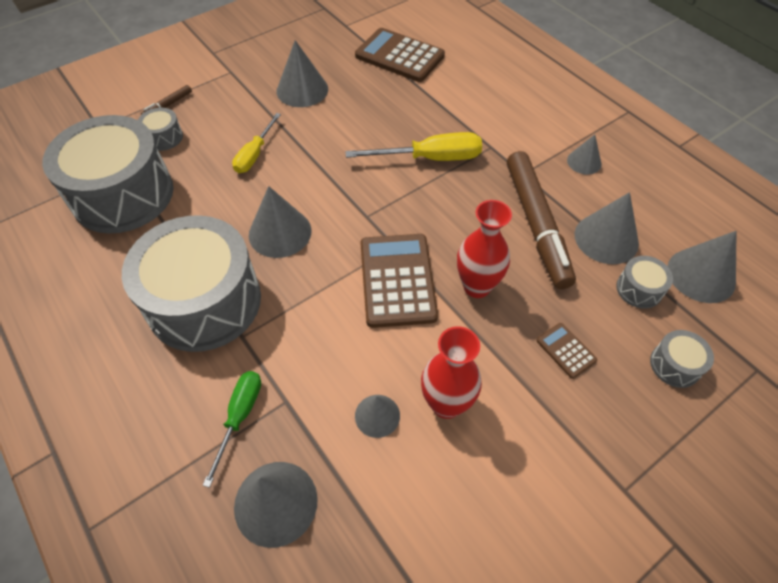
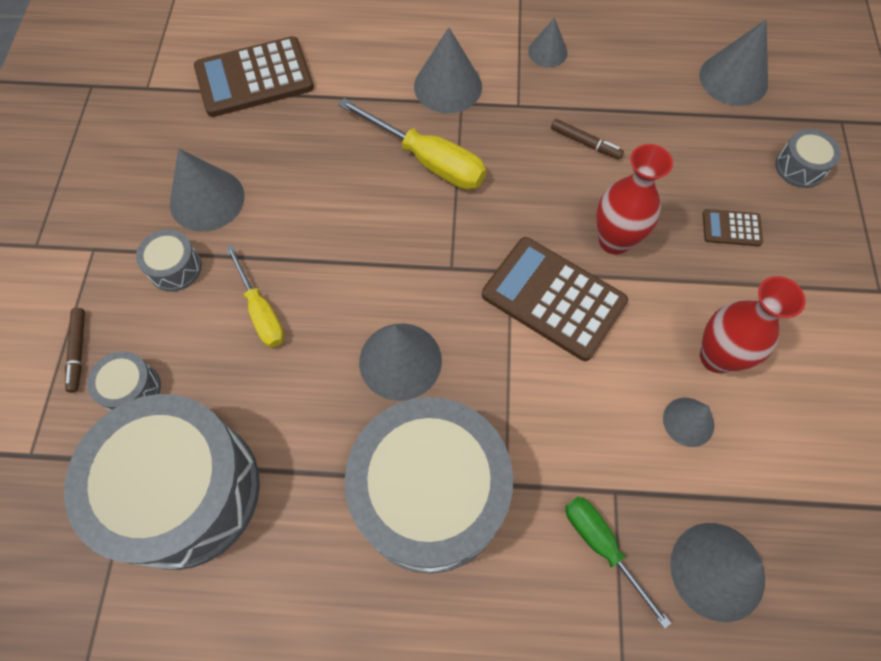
camera: 50 degrees left, 10 degrees up
(430, 158) = (428, 160): yellow screwdriver -> yellow screwdriver turned 90 degrees clockwise
(536, 224) = (585, 143): brown marker -> brown marker, size x0.41
(606, 238) = (644, 108): grey cone -> grey cone (448, 86)
(639, 289) = (713, 129): grey drum -> grey drum (175, 268)

